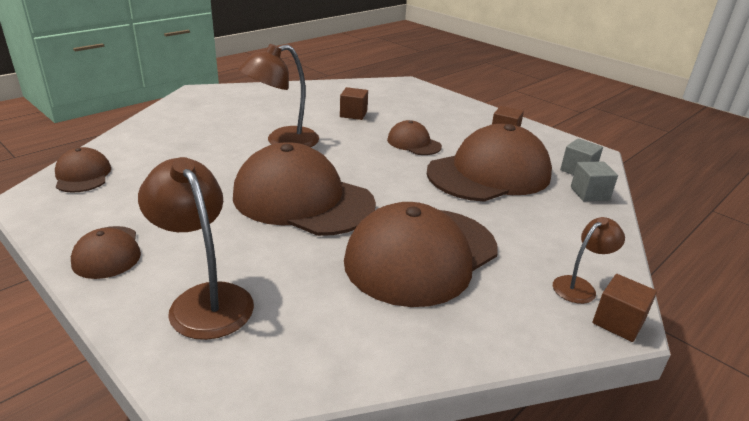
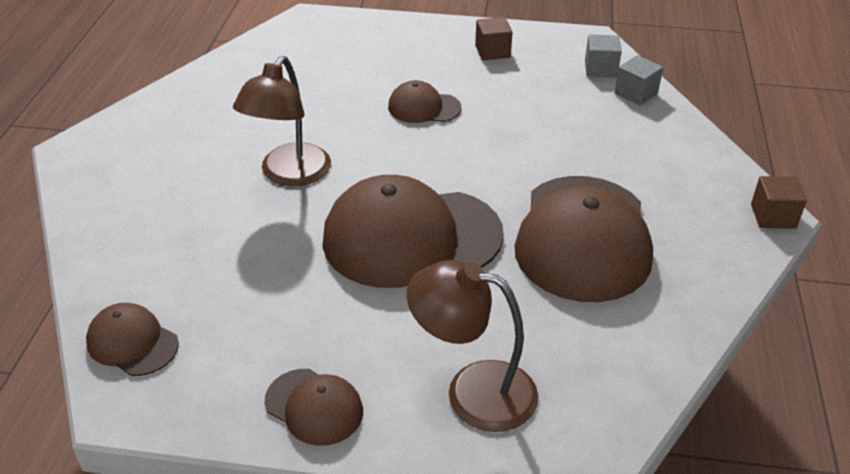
camera: 35 degrees left, 10 degrees up
(353, 114) = (312, 96): brown cube -> none
(489, 173) = (534, 112): brown cap -> none
(579, 286) = (721, 198): brown lamp -> none

